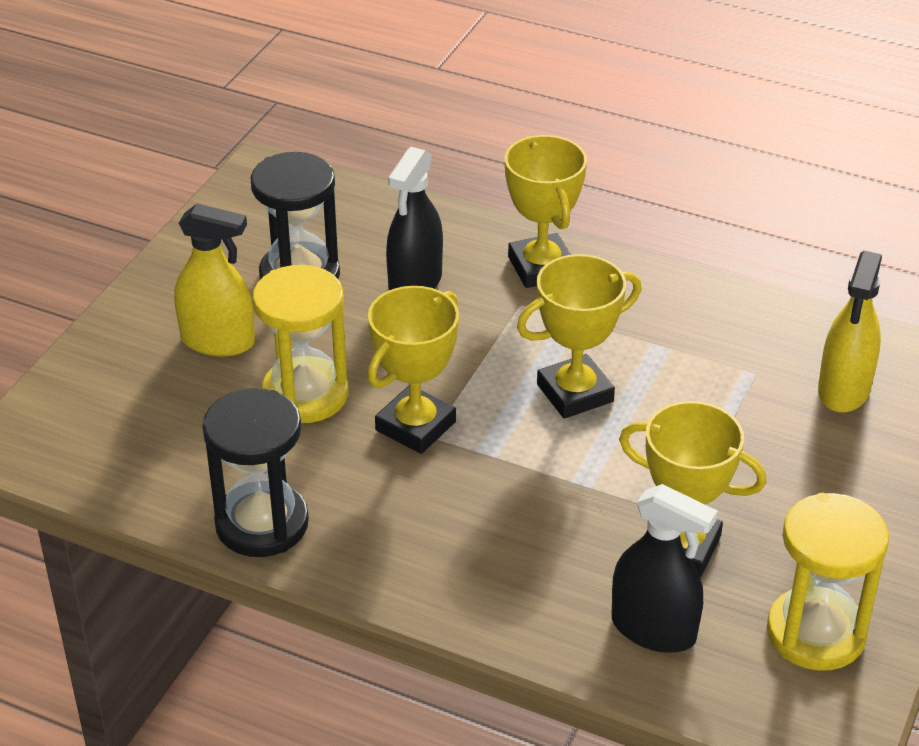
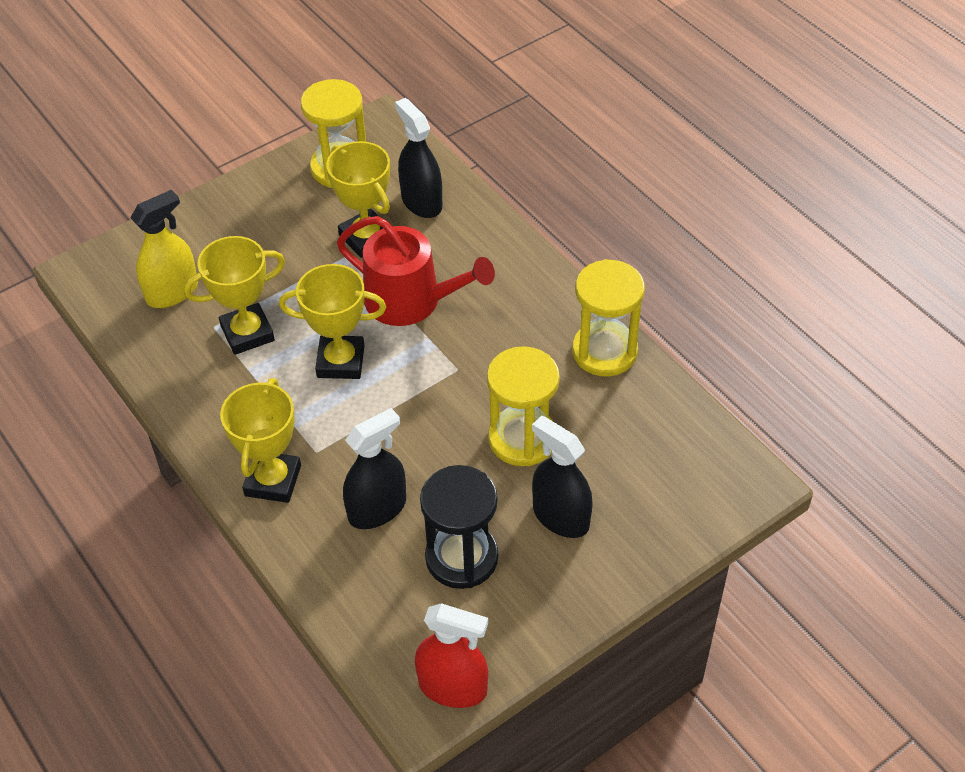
camera: 150 degrees left, 10 degrees up
(218, 341) = (560, 517): yellow spray bottle -> black spray bottle
(243, 192) = (453, 687): none -> red spray bottle
(262, 523) = (604, 351): black hourglass -> yellow hourglass
(416, 426) = (463, 381): yellow trophy -> yellow trophy (247, 333)
(551, 490) = (411, 301): none -> red watering can

